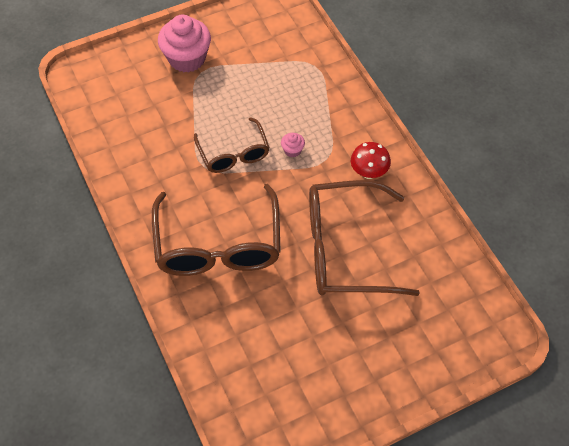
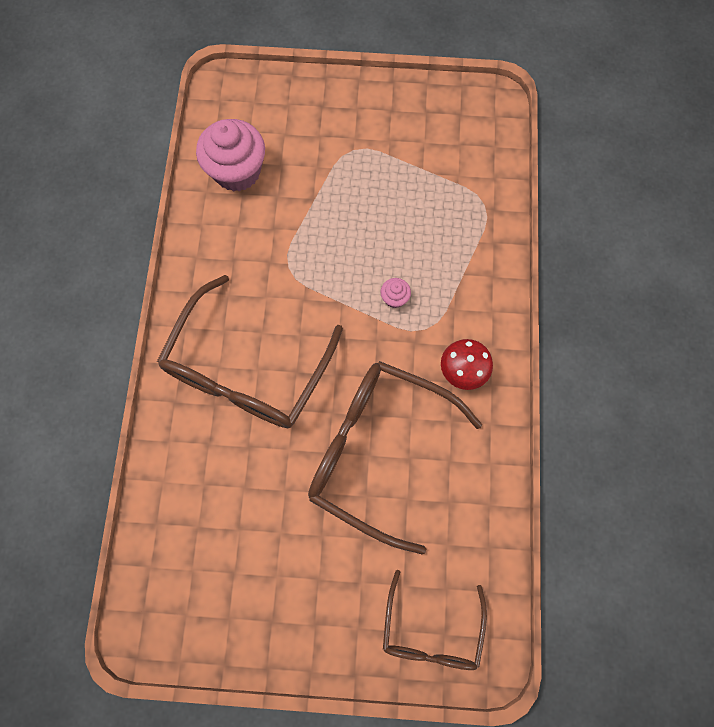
camera: 30 degrees right, 15 degrees up
(187, 58) = (348, 125): pink cupcake -> pink cupcake (237, 171)
(233, 153) = (329, 268): brown glasses -> brown glasses (431, 629)

